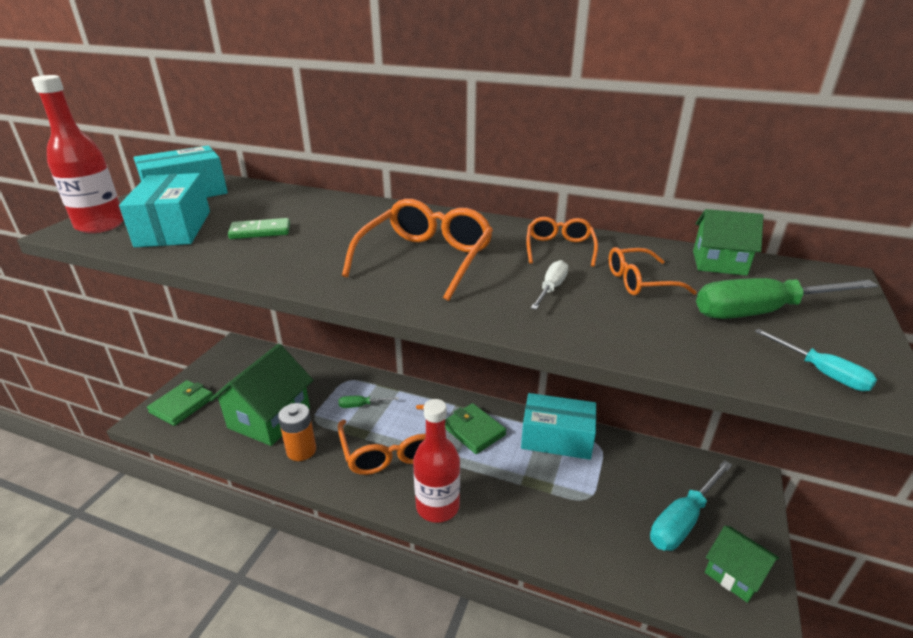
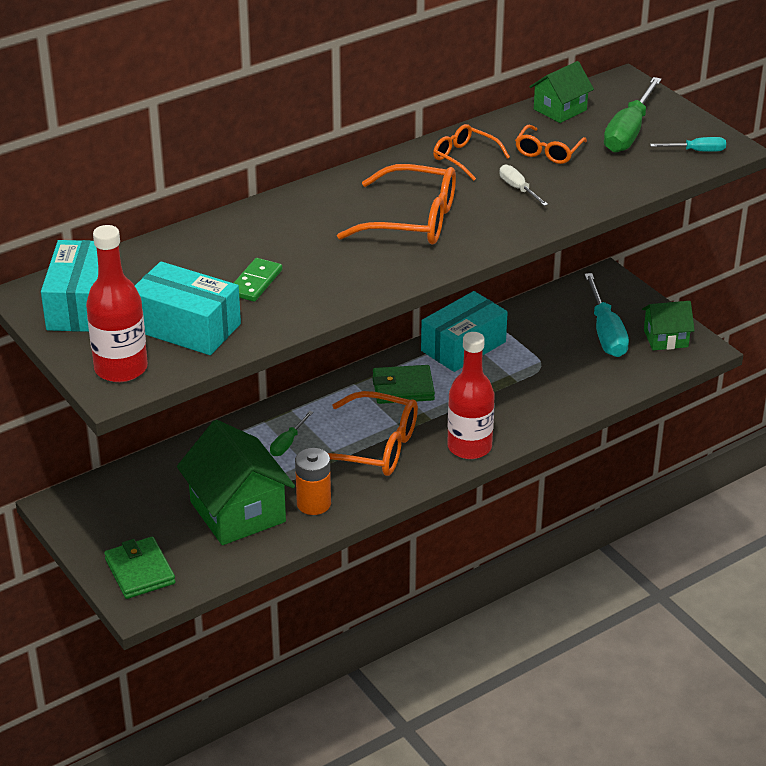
camera: 55 degrees left, 5 degrees up
(426, 259) = (412, 220): orange glasses -> orange glasses turned 135 degrees clockwise

